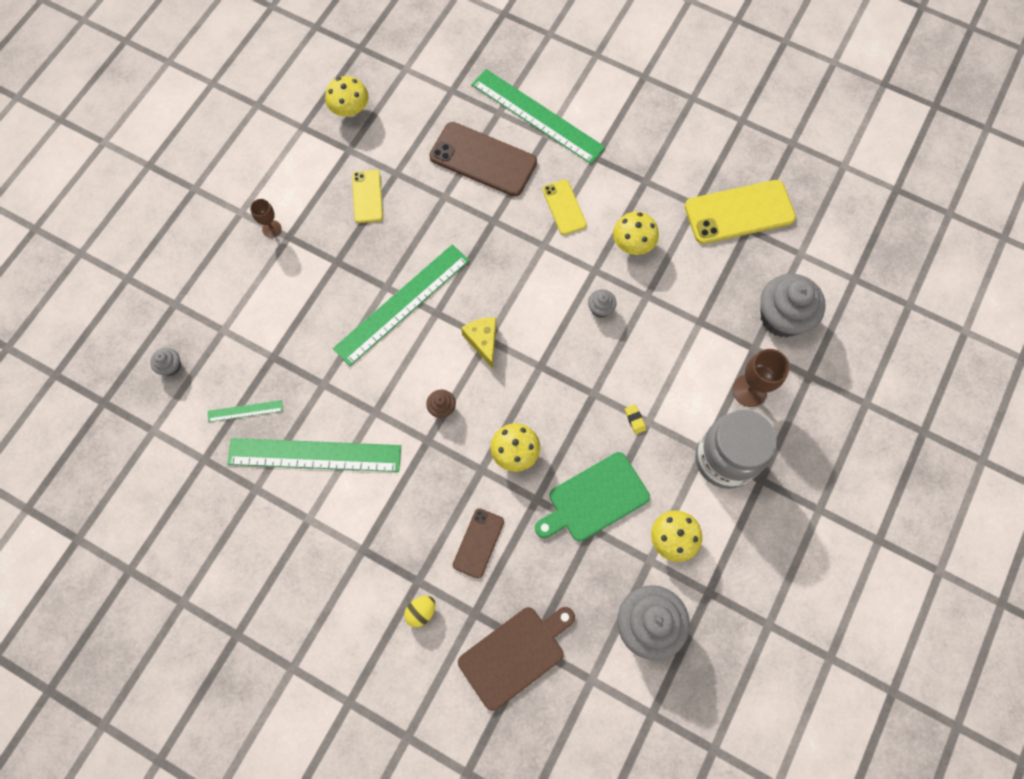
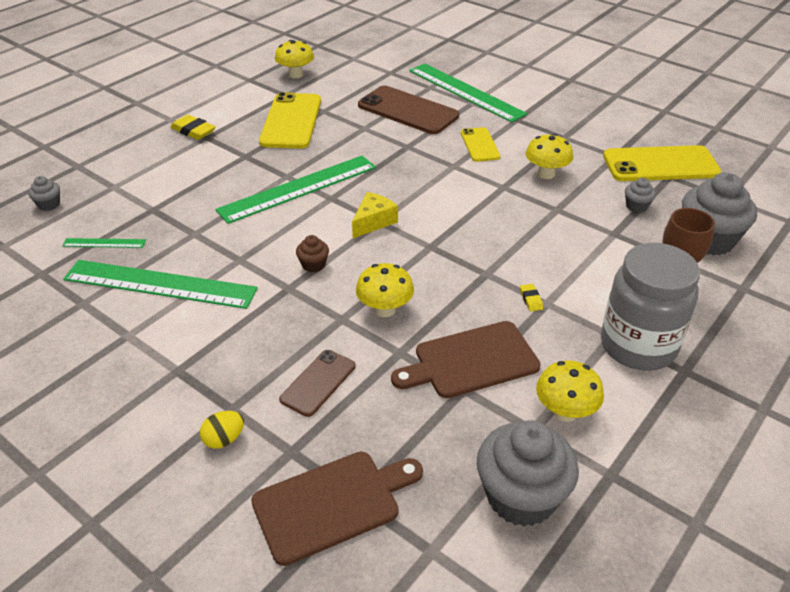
camera: 10 degrees right, 30 degrees down
(272, 229) = (193, 131): brown goblet -> yellow eraser
(367, 196) = (291, 121): yellow phone -> yellow phone, size x1.79
(483, 341) = (373, 222): yellow cheese -> yellow cheese turned 45 degrees clockwise
(594, 499) = (471, 361): green cutting board -> brown cutting board
(600, 308) = (505, 213): grey cupcake -> grey cupcake (636, 206)

